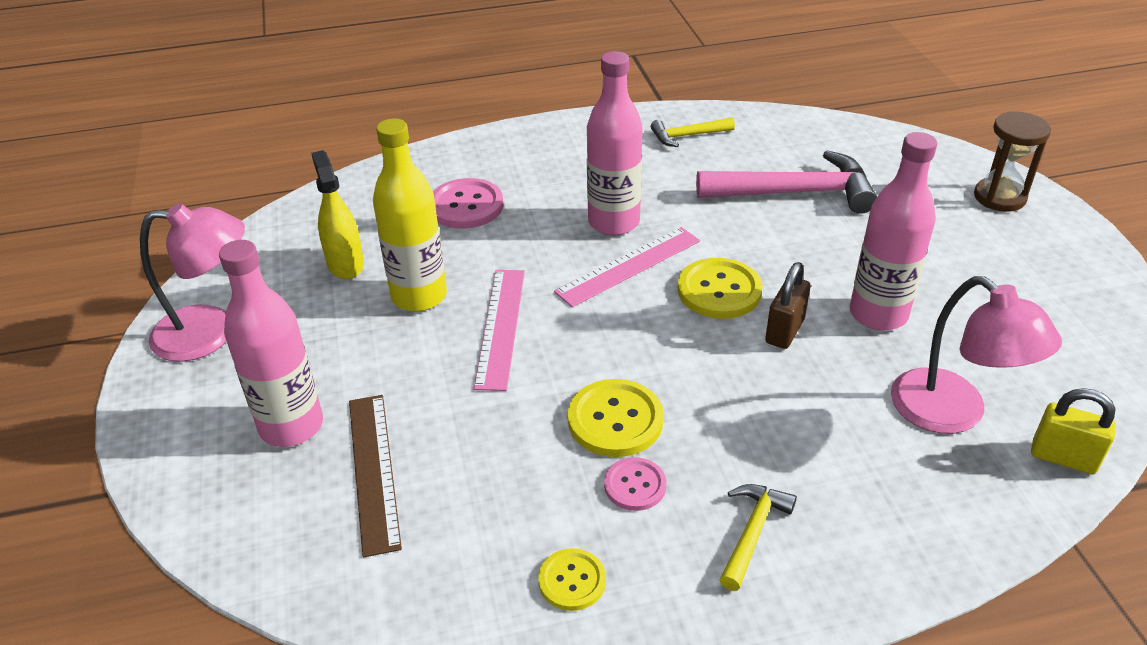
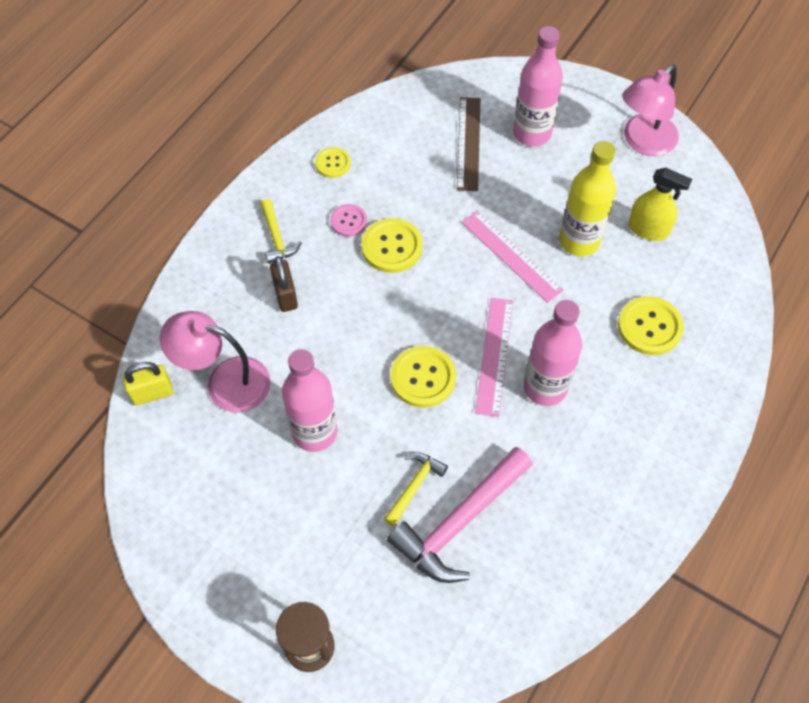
camera: 135 degrees right, 20 degrees up
(373, 470) = (468, 143): brown ruler -> brown ruler turned 60 degrees clockwise
(466, 206) = (649, 327): pink button -> yellow button
(687, 136) = (599, 533): yellow hammer -> yellow hammer (414, 486)
(784, 331) = (358, 374): brown padlock -> brown padlock (285, 295)

